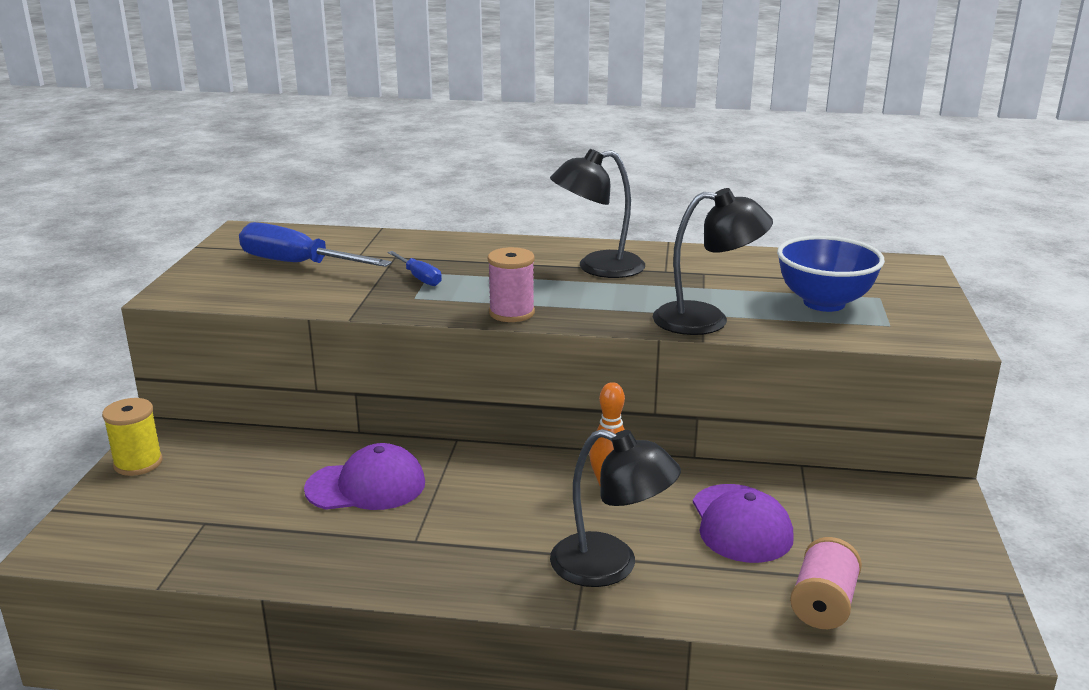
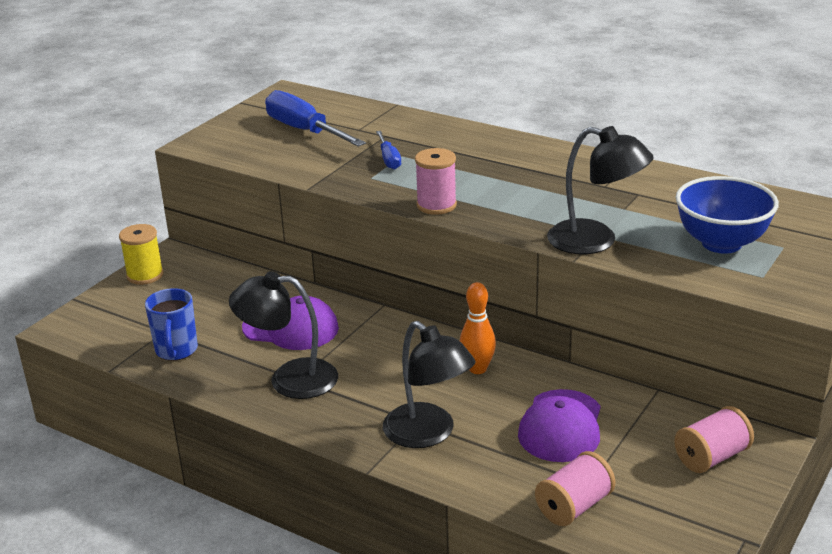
camera: 25 degrees right, 5 degrees up
(237, 542) = (176, 351): none -> blue mug
(598, 268) = (546, 173): black lamp -> black lamp (289, 379)
(906, 519) = (712, 457): none -> pink spool

